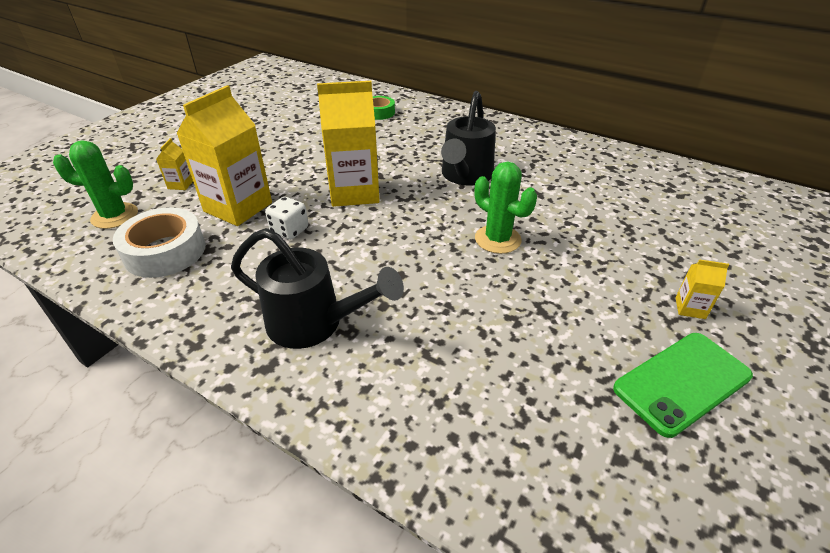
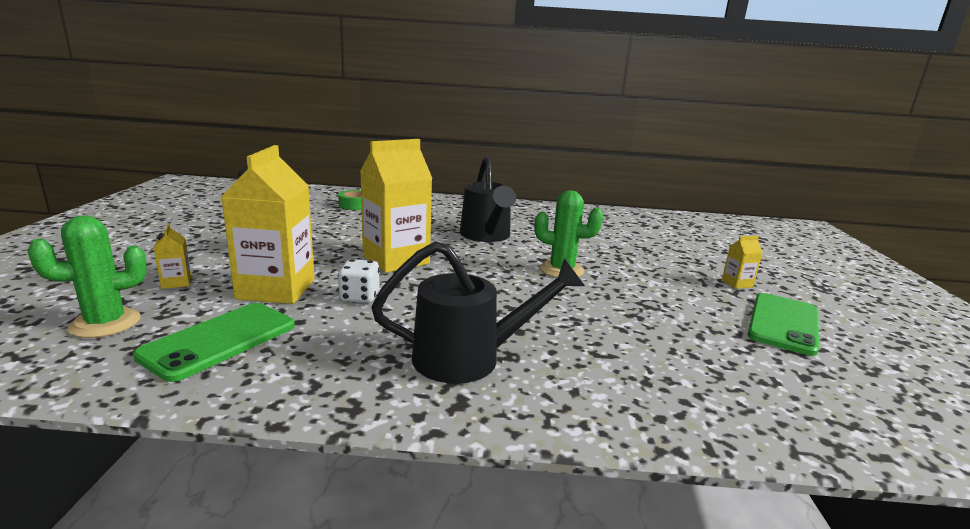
camera: 30 degrees left, 20 degrees down
(165, 251) = (220, 340): white tape -> green phone

